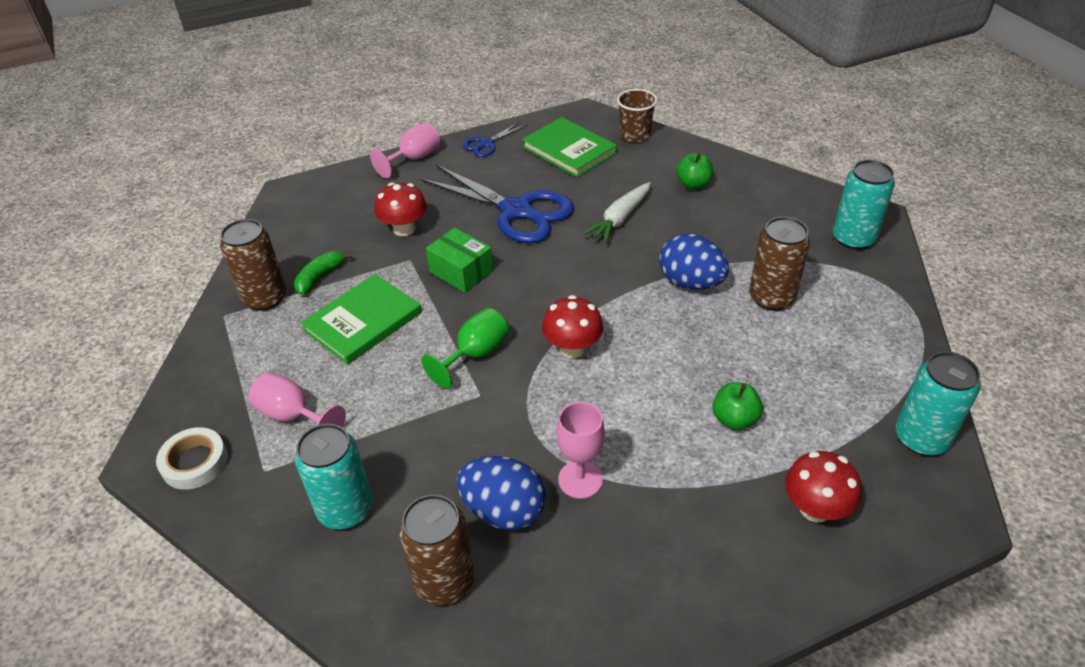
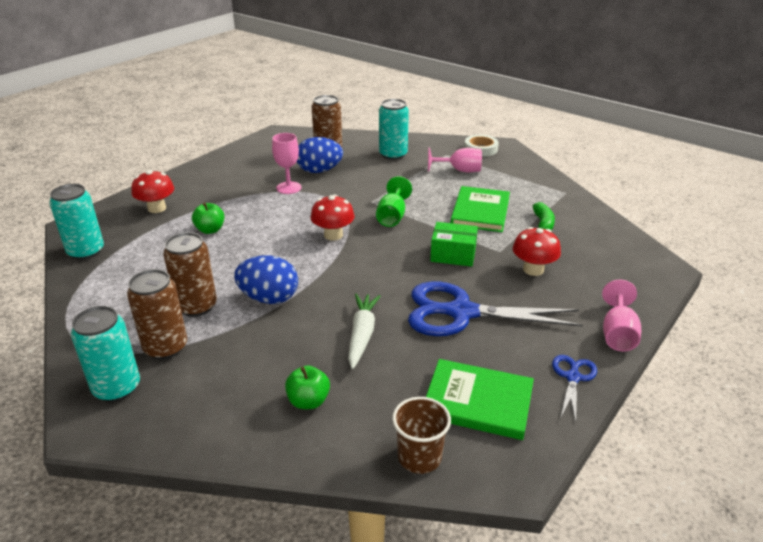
camera: 150 degrees right, 10 degrees down
(265, 298) = (557, 205): brown can -> brown can (166, 347)

